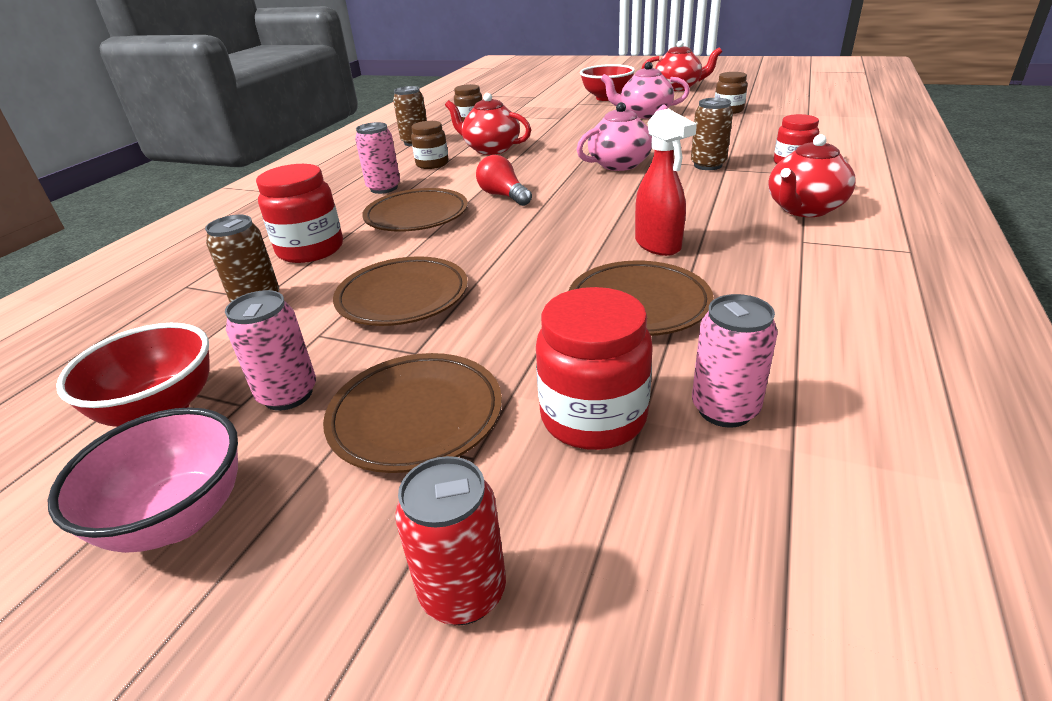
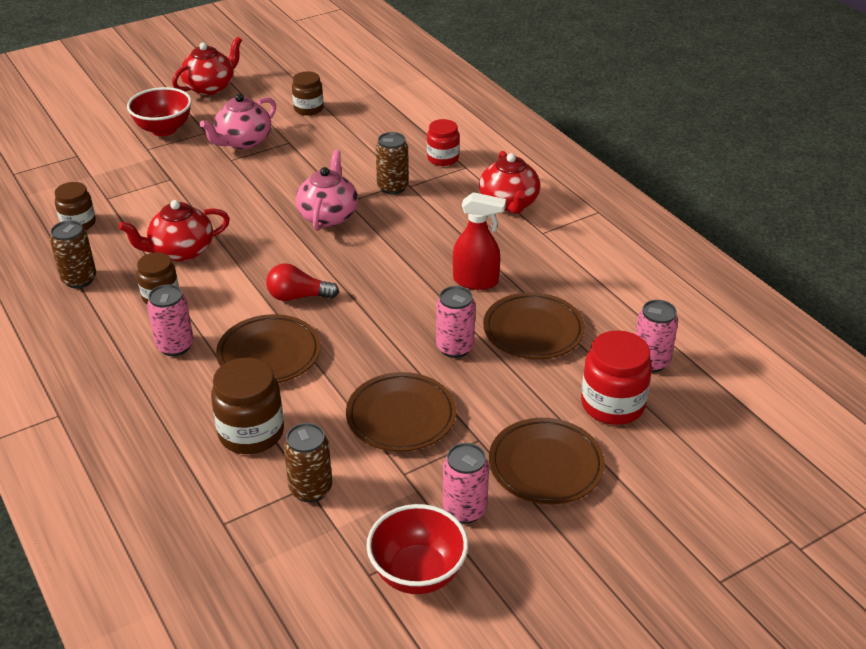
camera: 55 degrees left, 5 degrees up
(178, 518) = (541, 585): pink bowl -> none
(310, 250) = (251, 433): red jar -> brown jar
(463, 592) = (682, 501): red can -> none
(541, 278) = (455, 348): none -> pink can

